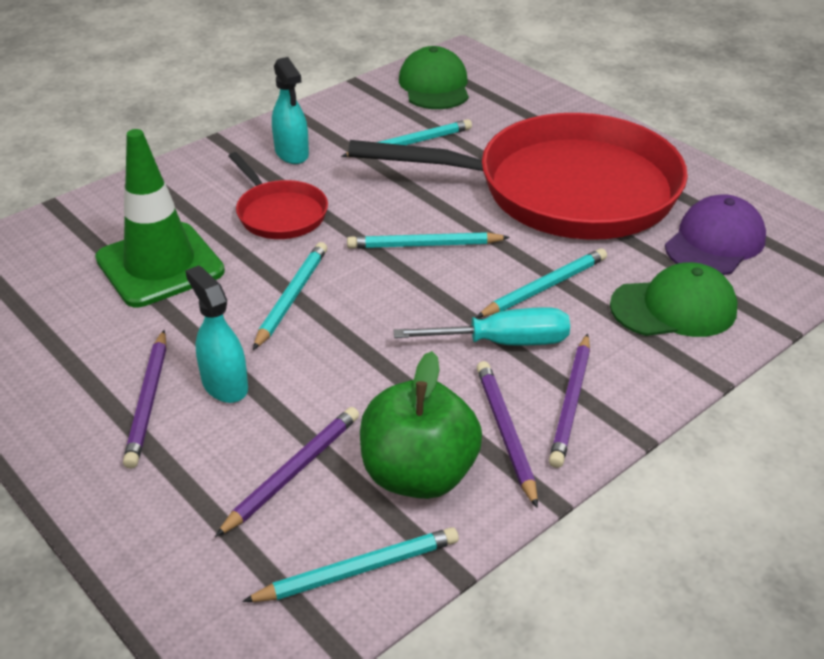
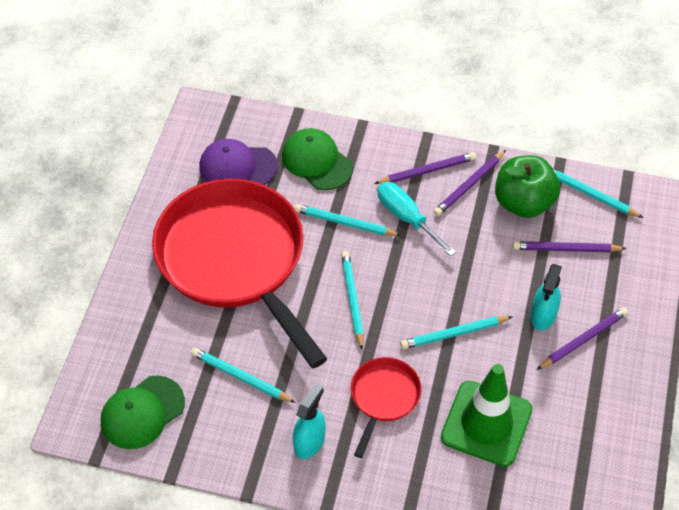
camera: 125 degrees left, 15 degrees up
(424, 245) = (352, 300): turquoise pencil -> turquoise pencil turned 150 degrees counterclockwise

